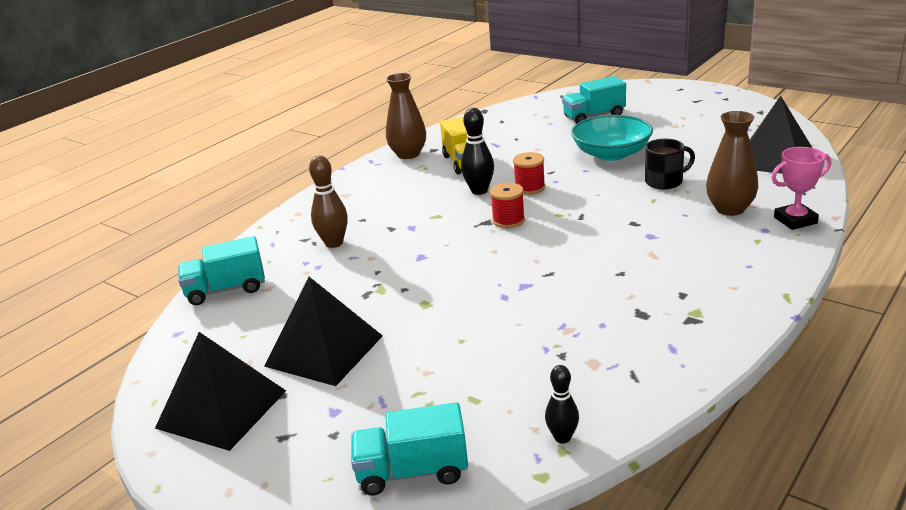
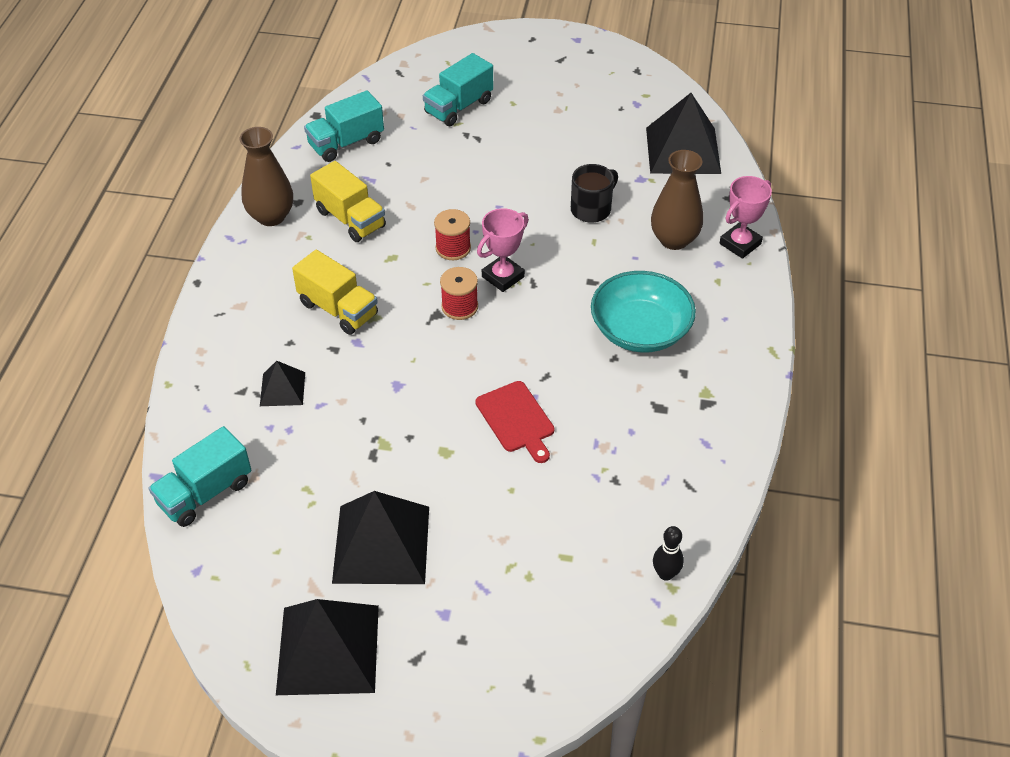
camera: 30 degrees left, 20 degrees up
(334, 243) = (282, 389): brown bowling pin -> black pyramid
(412, 472) = (561, 654): turquoise truck -> turquoise truck (346, 143)
(413, 207) = (338, 309): none -> yellow truck
(479, 191) = (399, 265): black bowling pin -> none
(502, 296) = (516, 420): none -> red cutting board
(558, 209) = (503, 277): none -> pink trophy
(611, 154) = (513, 172): turquoise bowl -> turquoise bowl (640, 330)

